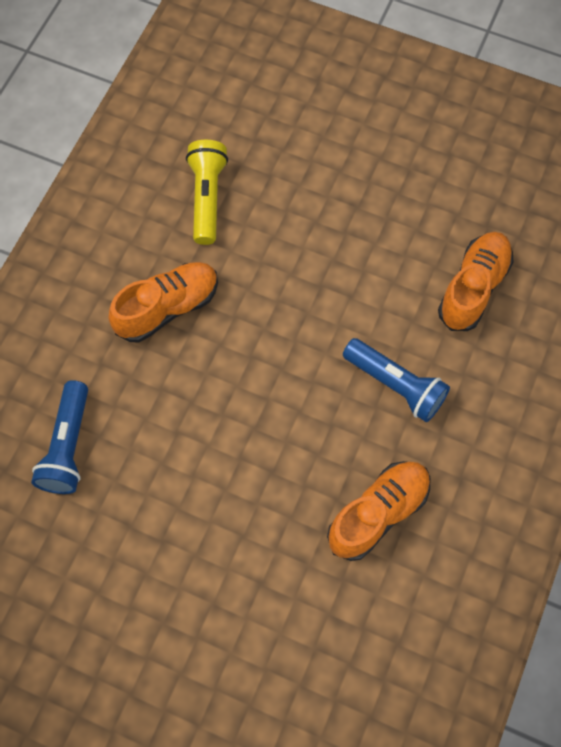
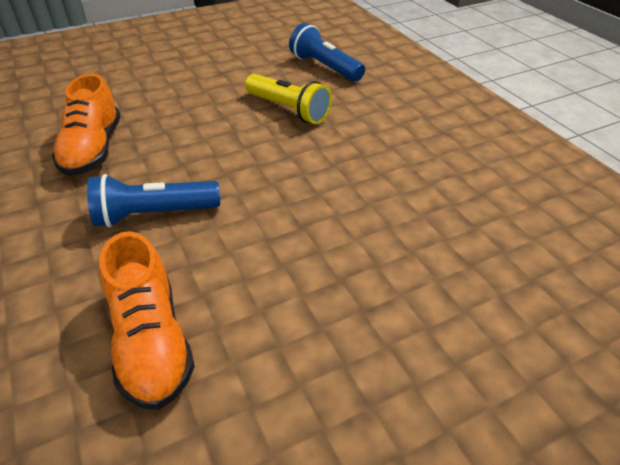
camera: 130 degrees right, 25 degrees down
(167, 308) = (379, 138): orange shoe -> none
(207, 198) = (475, 207): yellow flashlight -> yellow flashlight (288, 110)

